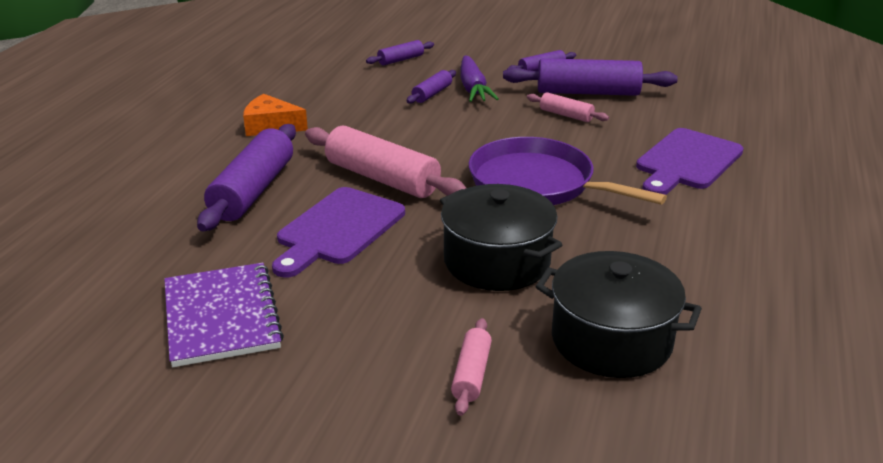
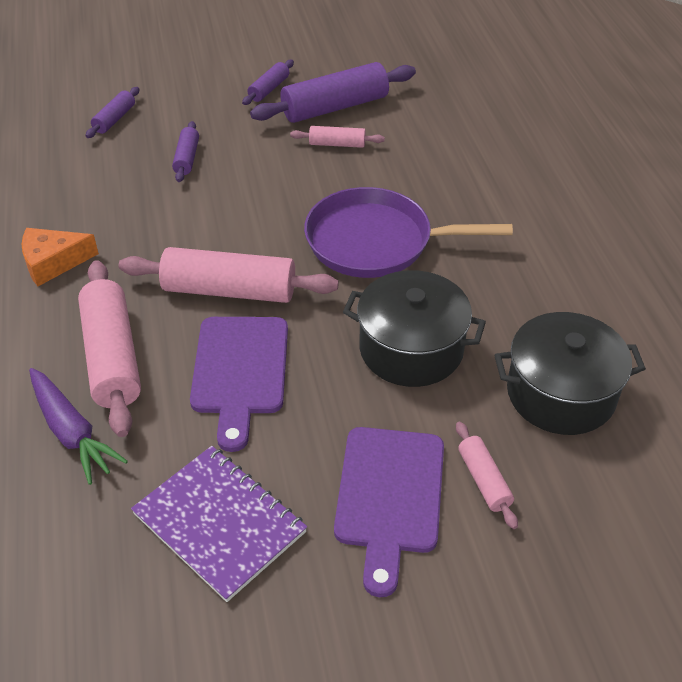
camera: 30 degrees left, 15 degrees up
(253, 191) = (112, 357): purple rolling pin -> pink rolling pin
(473, 88) = (222, 137): purple carrot -> purple carrot (72, 432)
(687, 162) = (480, 167): purple cutting board -> purple cutting board (389, 497)

